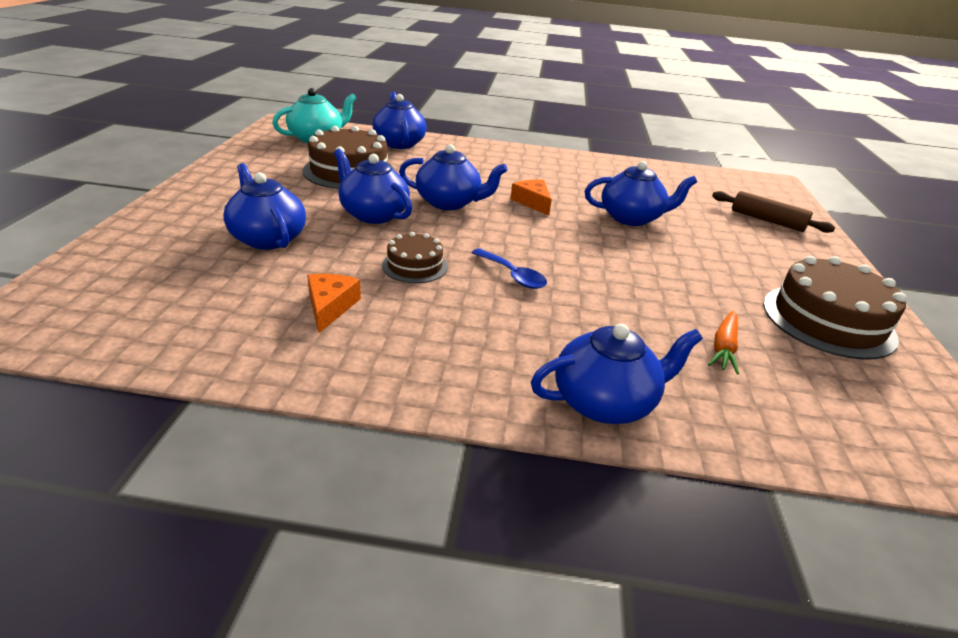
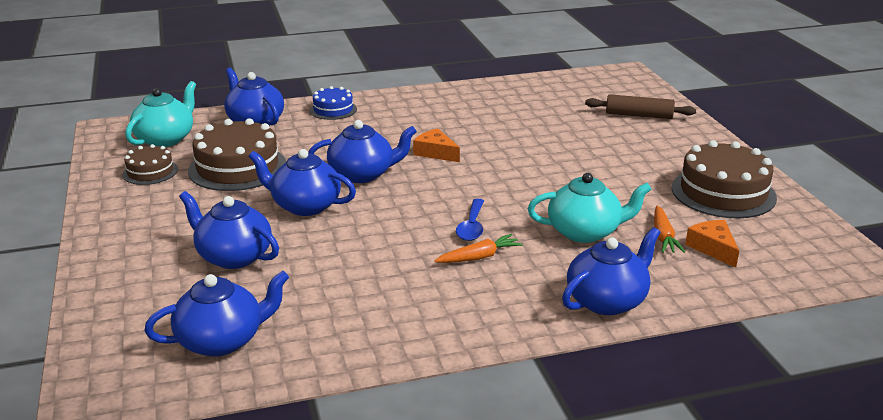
camera: 20 degrees left, 5 degrees down
(330, 307) = (350, 297): orange cheese -> orange cheese (713, 248)
(414, 266) = (386, 242): brown cake -> brown cake (150, 172)
(471, 149) = (333, 110): none -> blue cake
(495, 307) = (479, 257): none -> orange carrot
(512, 275) = (472, 226): blue spoon -> blue spoon turned 75 degrees clockwise
(631, 218) = (530, 144): blue teapot -> blue teapot (222, 340)
(631, 315) = (585, 232): none -> turquoise teapot

